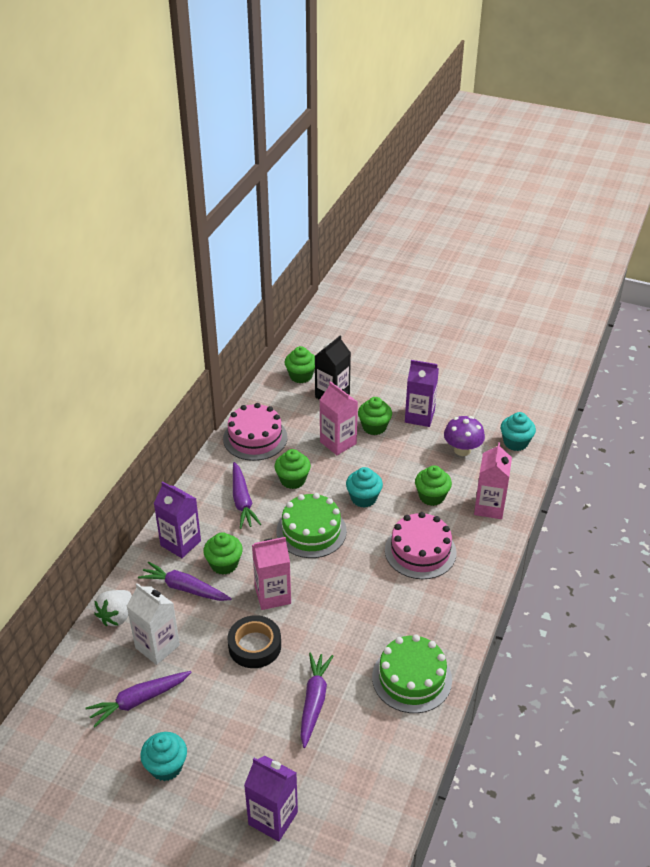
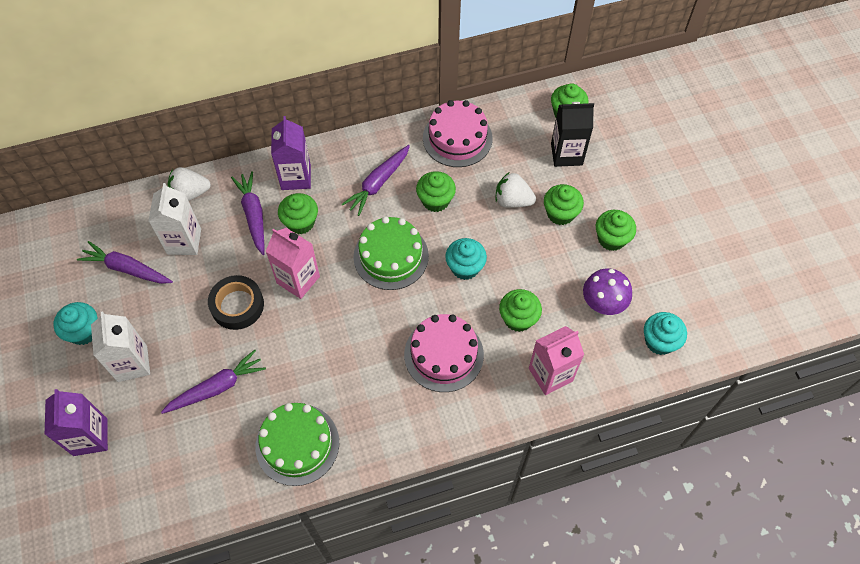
camera: 50 degrees right, 20 degrees up
(234, 748) = (132, 363): none -> white carton
(338, 443) = (512, 201): pink carton -> white strawberry
(419, 416) = (611, 239): purple carton -> green cupcake

